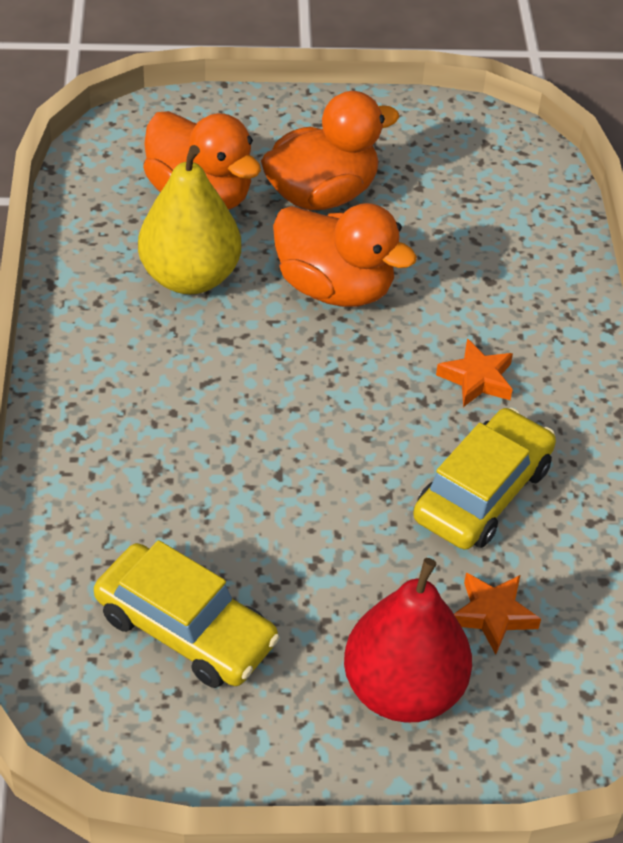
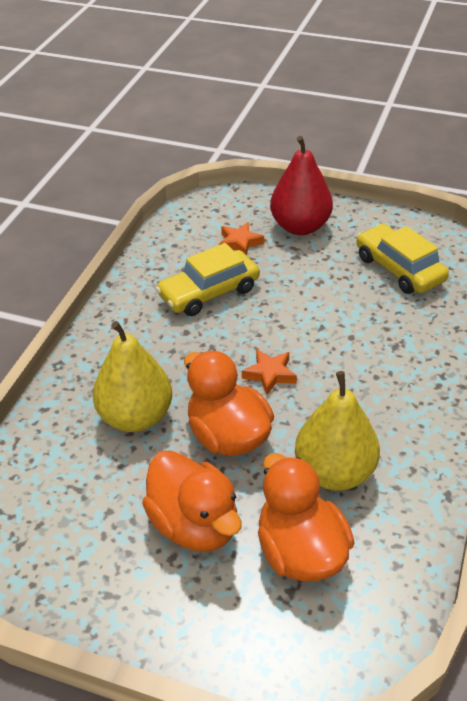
camera: 155 degrees left, 5 degrees down
(322, 194) = (194, 524): orange duck -> orange duck turned 120 degrees counterclockwise
(460, 284) = (135, 417): none -> yellow pear
(477, 379) = (169, 351): orange star -> orange star (270, 374)

